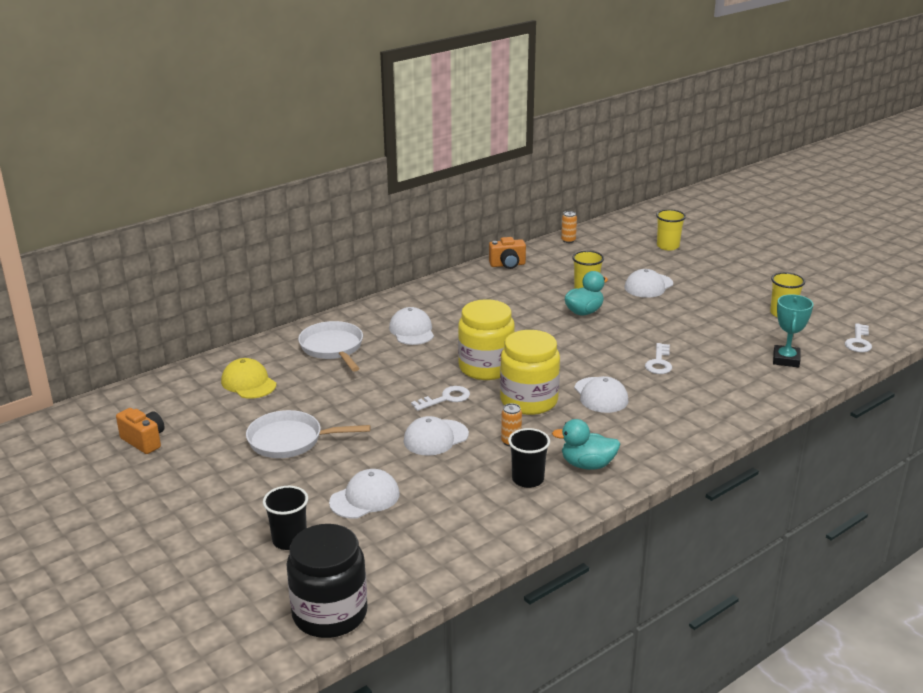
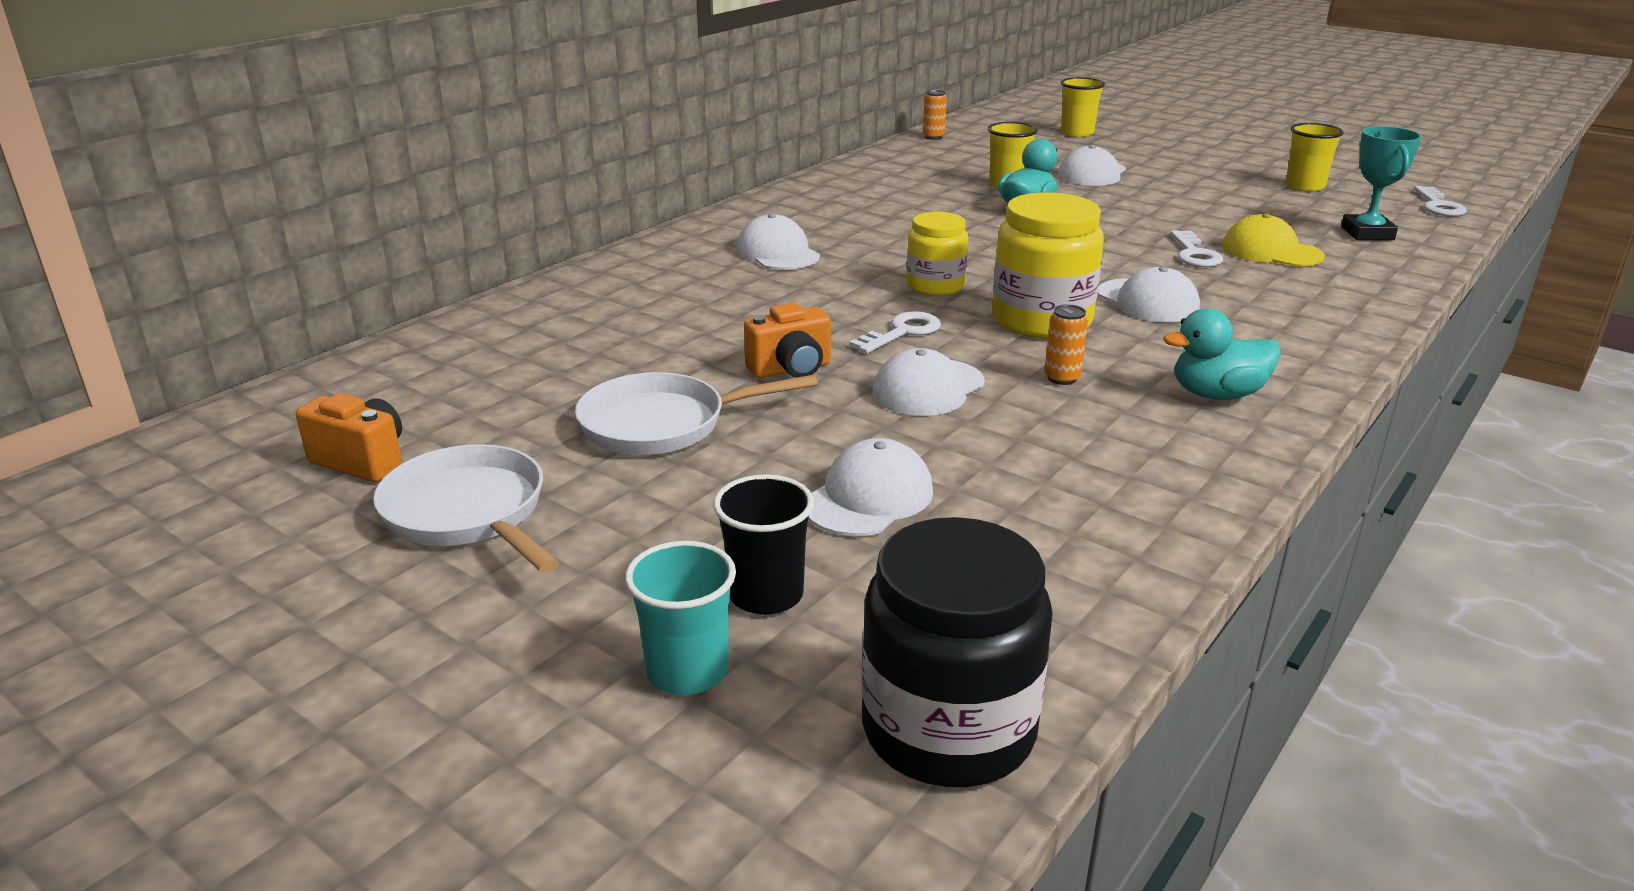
camera: 15 degrees left, 0 degrees up
(238, 569) = (687, 671): none -> turquoise cup
(248, 383) = (532, 348): yellow cap -> yellow cap (1271, 251)
(333, 348) = (658, 286): white pan -> white pan (469, 513)
(486, 367) = (935, 286): yellow jar -> yellow jar, size x0.62
(507, 265) = (867, 168): orange camera -> orange camera (791, 369)
(528, 479) = (1139, 428): black cup -> none

